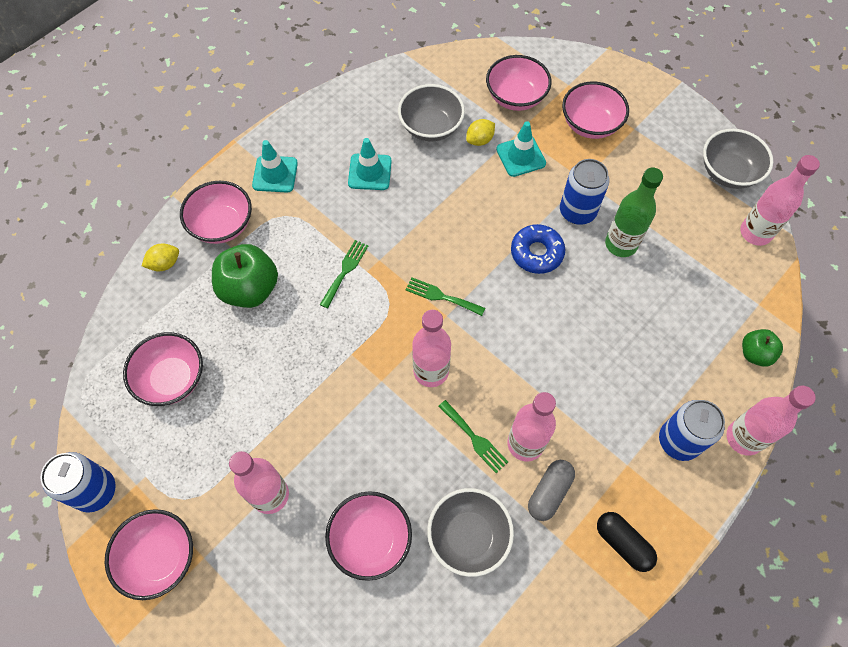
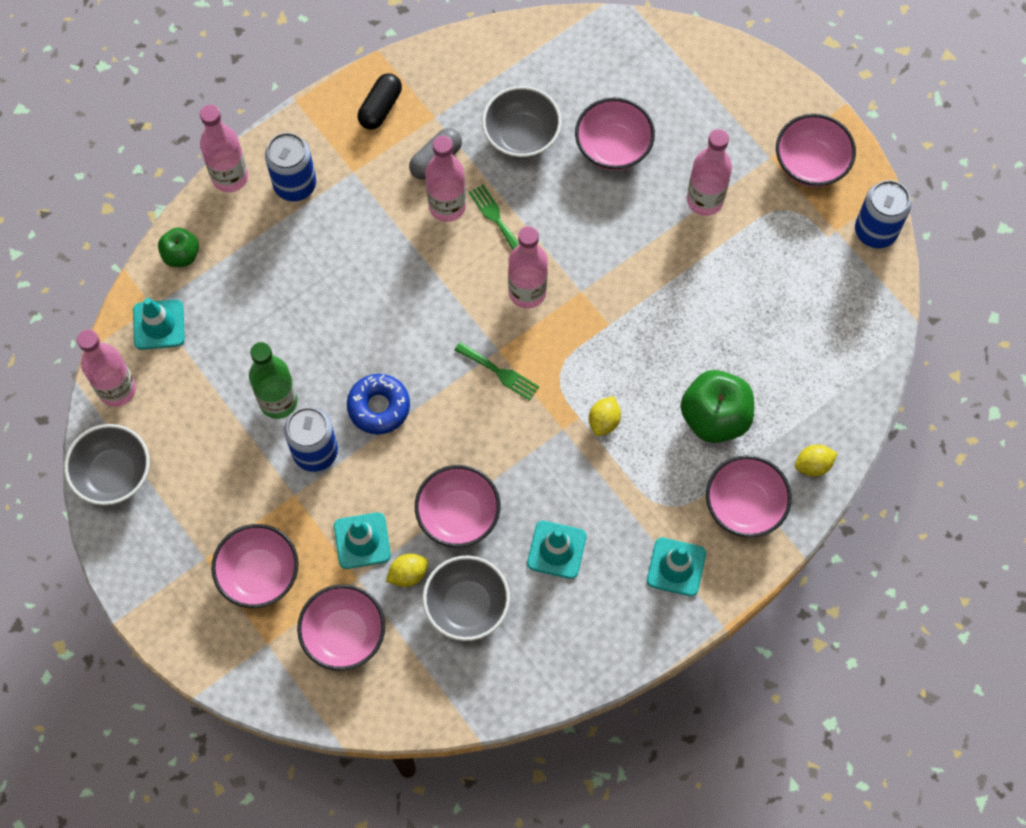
camera: 170 degrees left, 5 degrees up
(172, 378) = (802, 329): pink bowl -> pink bowl (458, 515)
(345, 271) = (604, 421): green fork -> yellow lemon
(623, 543) = (380, 108): black capsule -> black capsule turned 60 degrees clockwise
(746, 289) = (159, 325): none -> turquoise traffic cone

